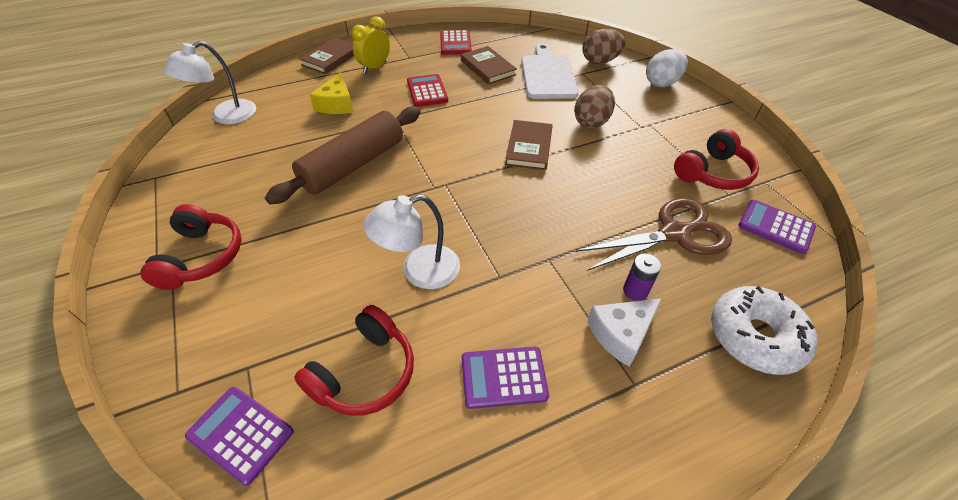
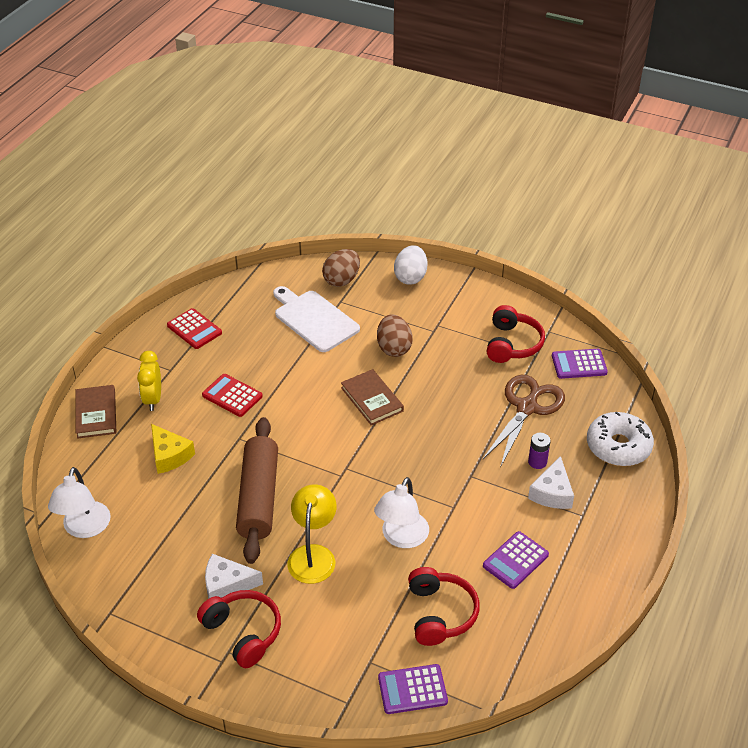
camera: 40 degrees left, 5 degrees down
(245, 212) = (227, 585): none -> white cheese
(332, 234) = (313, 555): none -> yellow lamp
(488, 68) = (255, 341): brown book -> none

